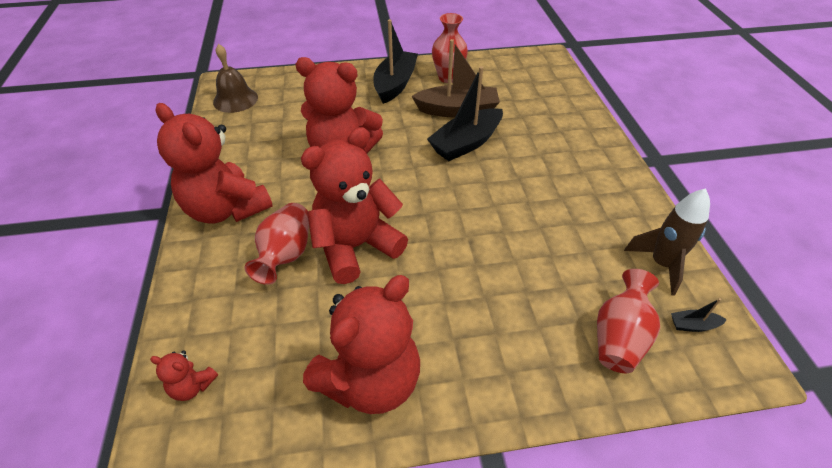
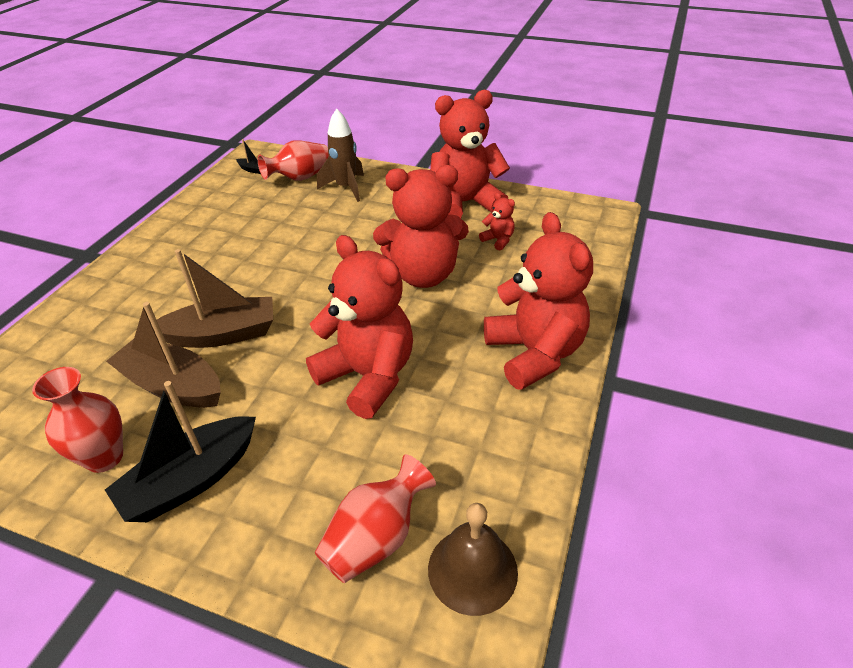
camera: 150 degrees left, 5 degrees down
(192, 386) = (583, 233): red teddy bear -> red teddy bear (498, 240)
(285, 255) = (488, 289): red vase -> red vase (376, 538)
(466, 143) = (222, 334): black boat -> brown boat
(661, 264) = (219, 195): brown rocket -> brown rocket (346, 188)

